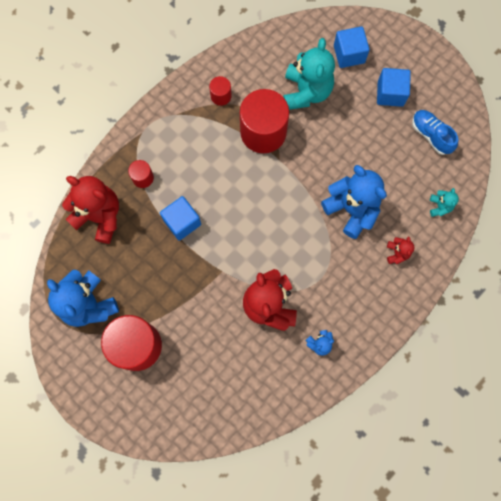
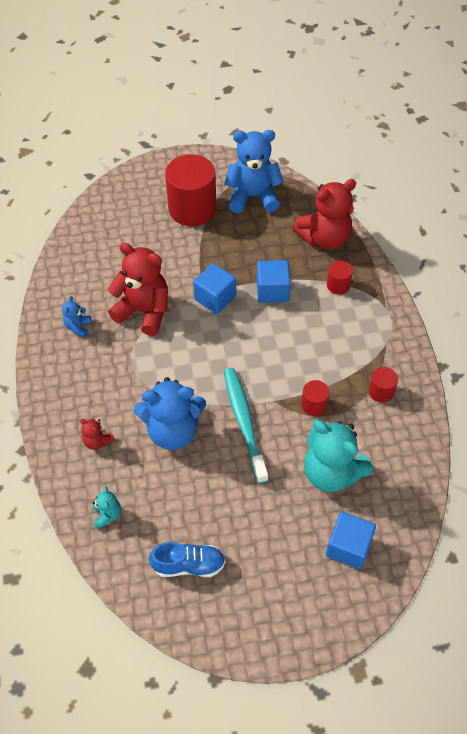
camera: 125 degrees right, 20 degrees down
(263, 132) = (313, 405): red cylinder -> red cylinder, size x0.46
(310, 168) = (244, 422): none -> turquoise toothbrush
(390, 93) = (269, 557): blue cube -> blue cube (215, 298)
(439, 206) = (107, 515): turquoise teddy bear -> turquoise teddy bear turned 135 degrees counterclockwise

